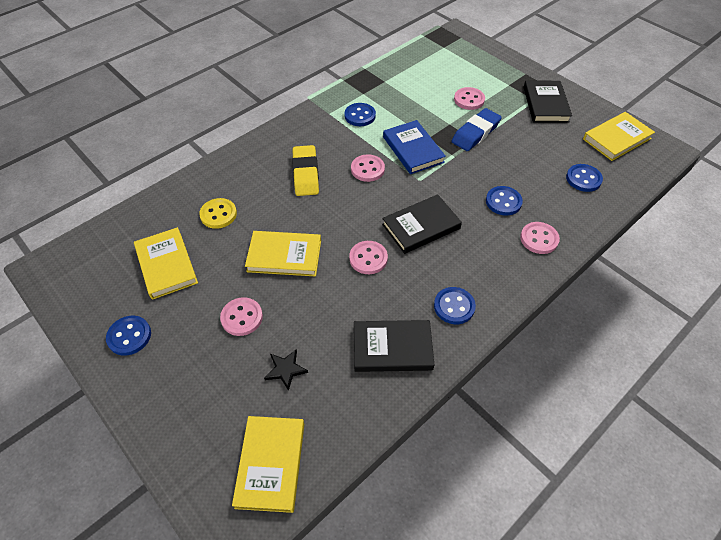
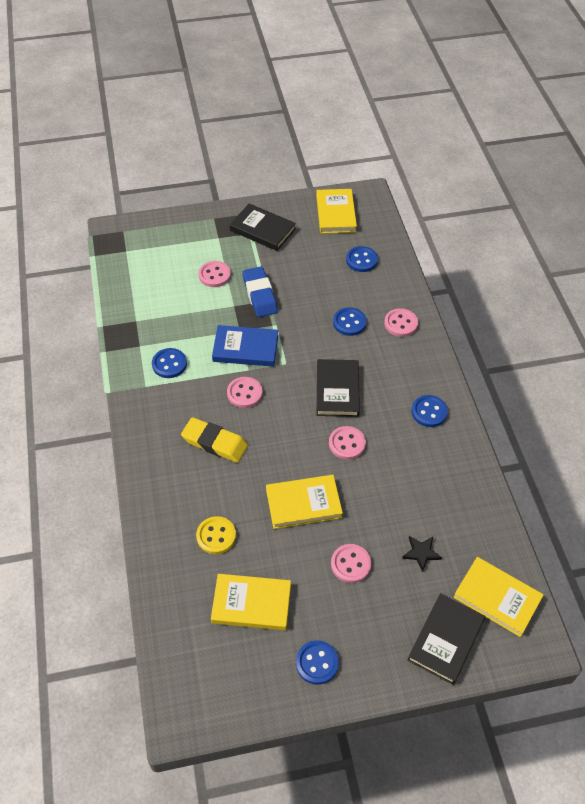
camera: 60 degrees left, 0 degrees up
(284, 256) = (303, 503): yellow book -> yellow book turned 45 degrees clockwise
(392, 348) = (443, 471): black book -> black book (446, 640)

